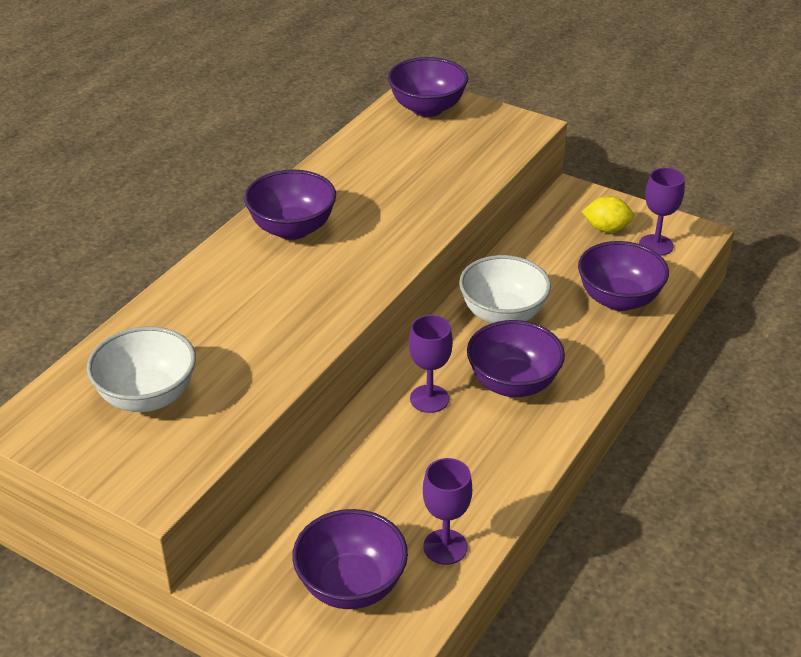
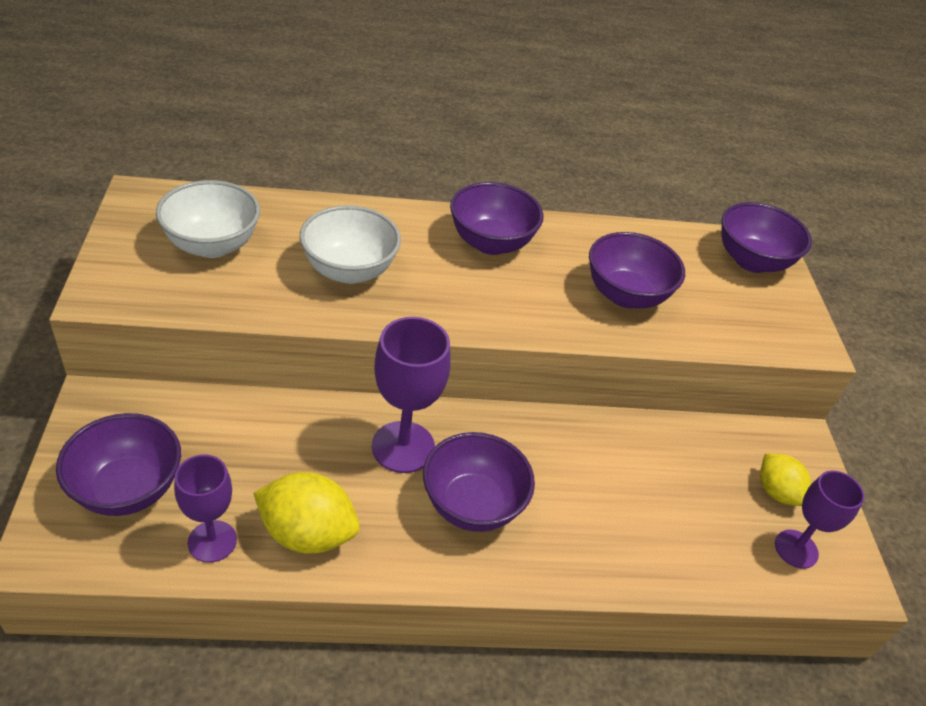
camera: 50 degrees right, 5 degrees up
(429, 399) = (403, 447): purple goblet -> purple goblet, size x1.51
(476, 487) = (307, 533): none -> yellow lemon
(502, 314) = (565, 456): white bowl -> white bowl (349, 270)
(618, 299) = (675, 548): purple bowl -> purple bowl (626, 295)

